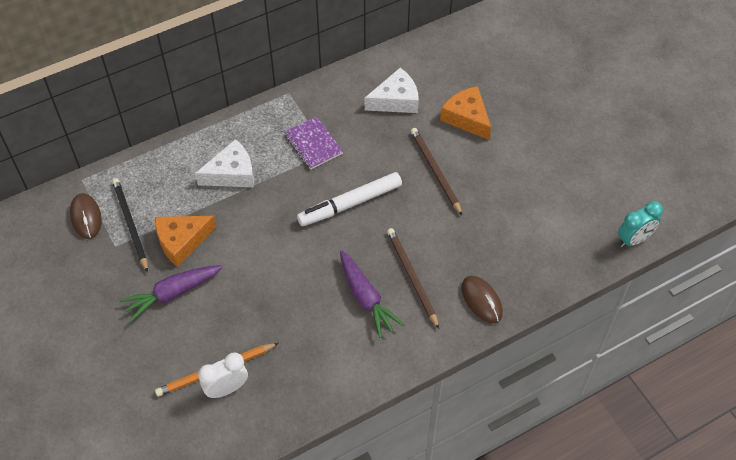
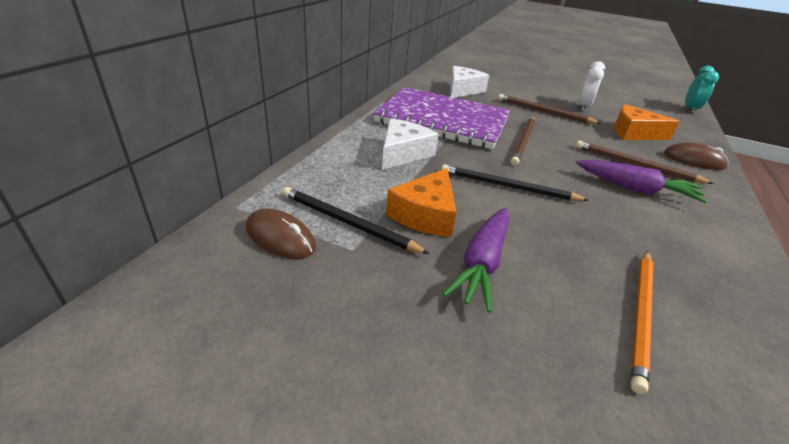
camera: 40 degrees left, 20 degrees down
(226, 389) = (681, 327): white clock -> white clock (583, 107)
(267, 246) = (508, 187): none -> black pencil
(313, 144) = (443, 120): purple notebook -> purple notebook, size x2.24
(350, 204) = (523, 142): white marker -> brown pencil
(467, 118) = (517, 88): orange cheese -> orange cheese (634, 133)

